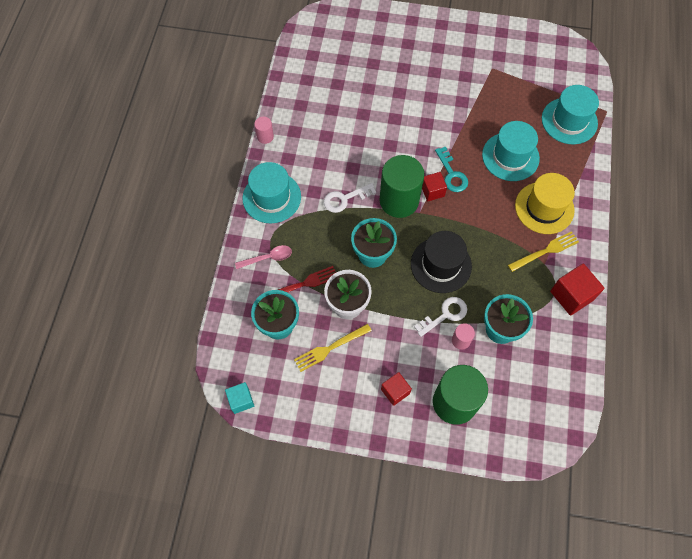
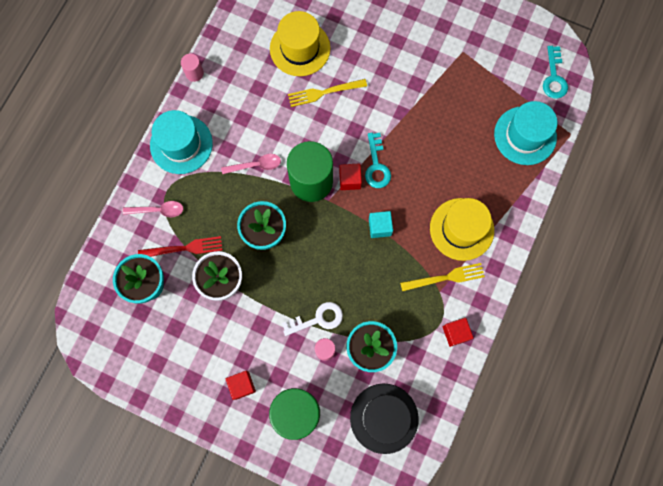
camera: 15 degrees right, 10 degrees up
(241, 400) = (89, 353): turquoise cube -> turquoise cube (380, 227)
(329, 348) = (191, 323): yellow fork -> yellow fork (323, 93)
(345, 199) = (255, 165): white key -> pink spoon
(352, 96) = (300, 48): none -> yellow hat
(441, 265) = (331, 264): black hat -> black hat (384, 418)
(510, 156) = (446, 161): turquoise hat -> none
(571, 295) = (455, 333): red cube -> red cube, size x0.63
(575, 71) = (554, 77): none -> turquoise key

